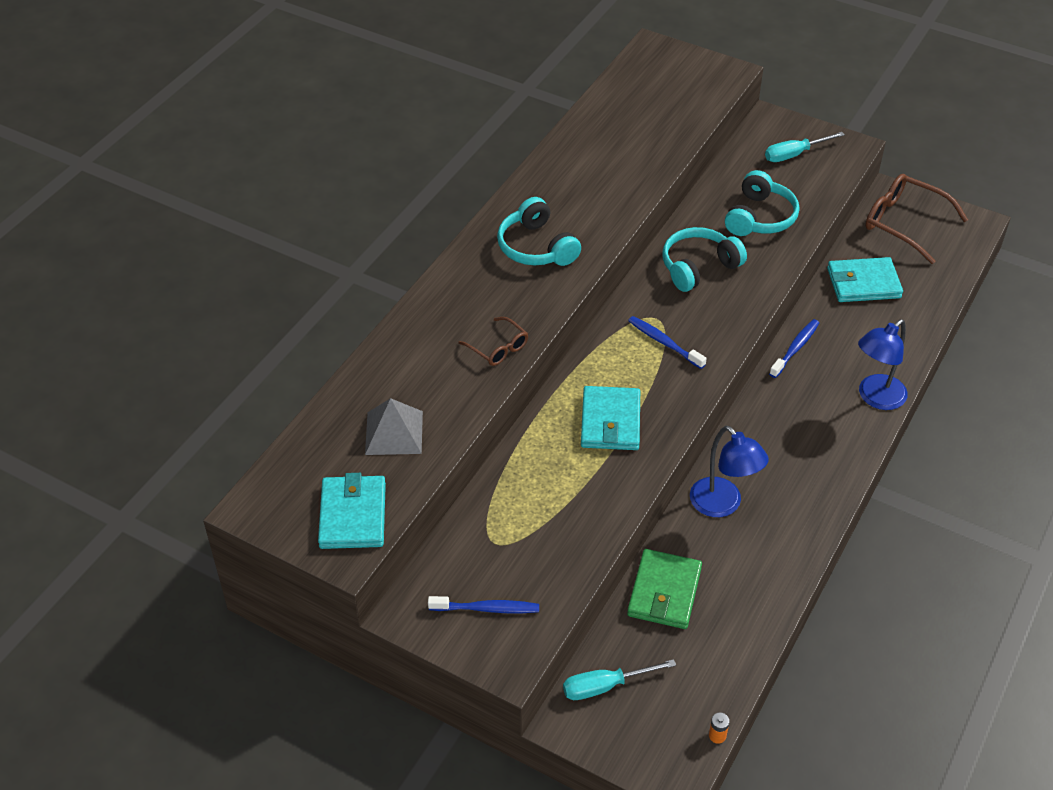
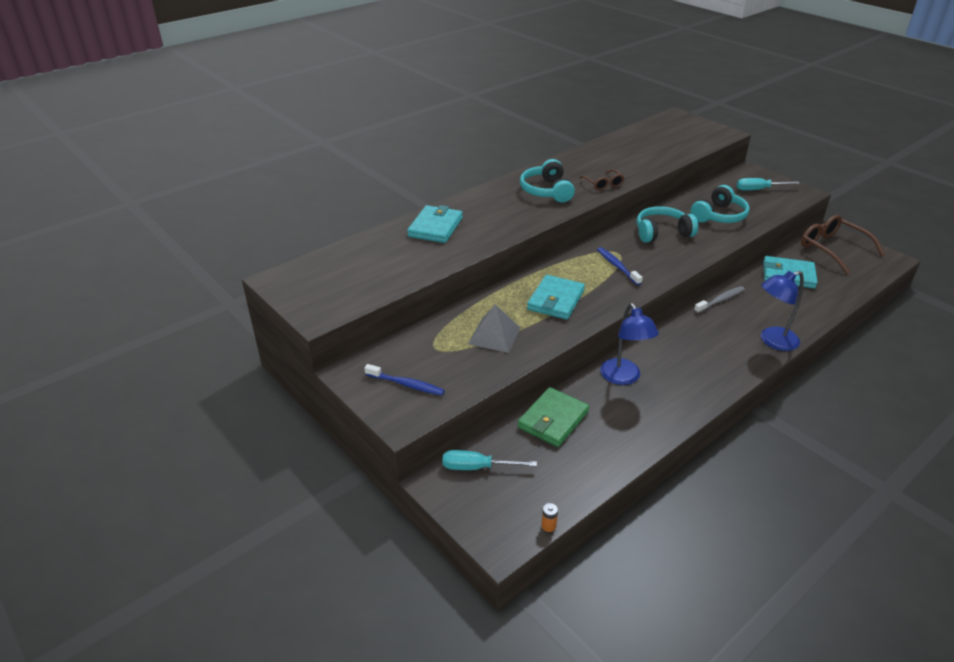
camera: 20 degrees right, 10 degrees down
(353, 515) = (337, 298): turquoise wallet -> turquoise wallet (435, 227)
(394, 432) = (393, 261): grey pyramid -> grey pyramid (494, 335)
(498, 348) = (490, 234): brown glasses -> brown glasses (603, 184)
(795, 348) = (720, 300): blue toothbrush -> grey toothbrush

